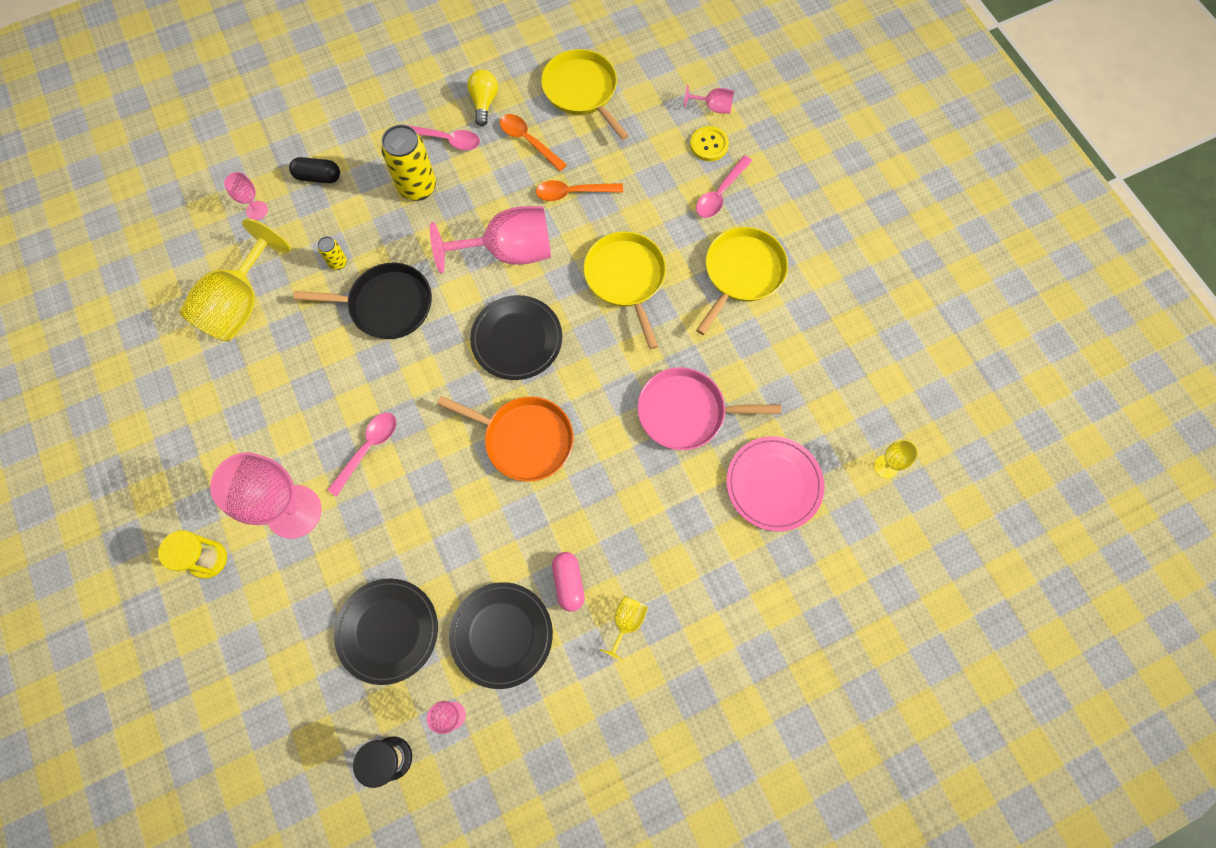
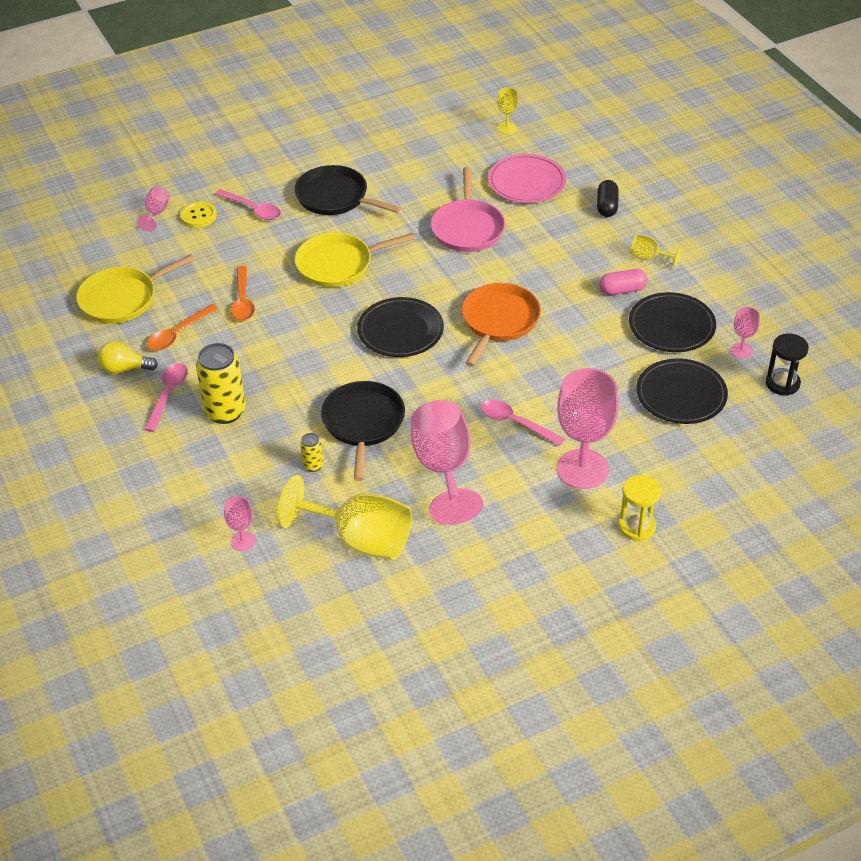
camera: 90 degrees left, 25 degrees down
(318, 177) = (203, 493): black capsule -> black capsule (607, 206)
(509, 252) = (306, 341): pink goblet -> pink goblet (443, 469)
(741, 273) = (335, 197): yellow pan -> black pan

